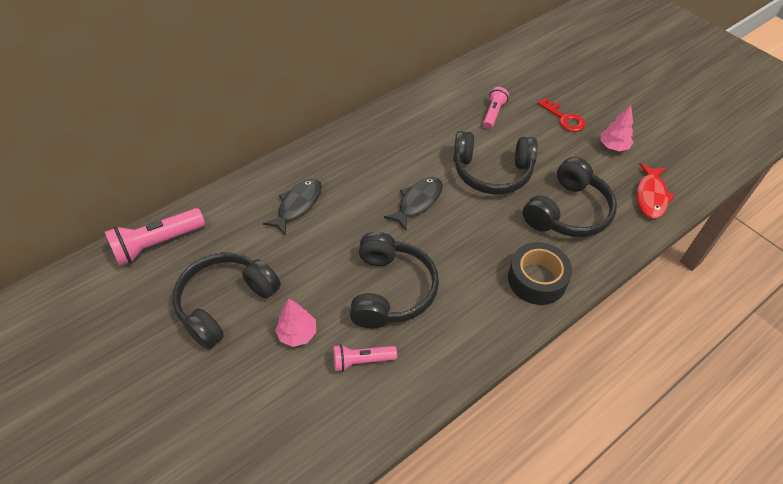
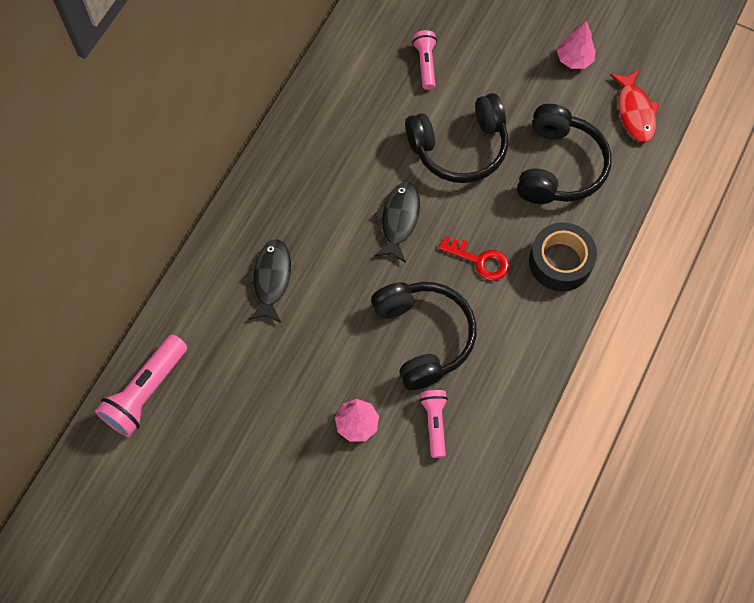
camera: 25 degrees left, 15 degrees up
(226, 303) = (265, 425): black headphones -> none
(362, 361) = (434, 423): pink flashlight -> pink flashlight turned 120 degrees clockwise
(564, 118) = (507, 40): red key -> red key (480, 260)

